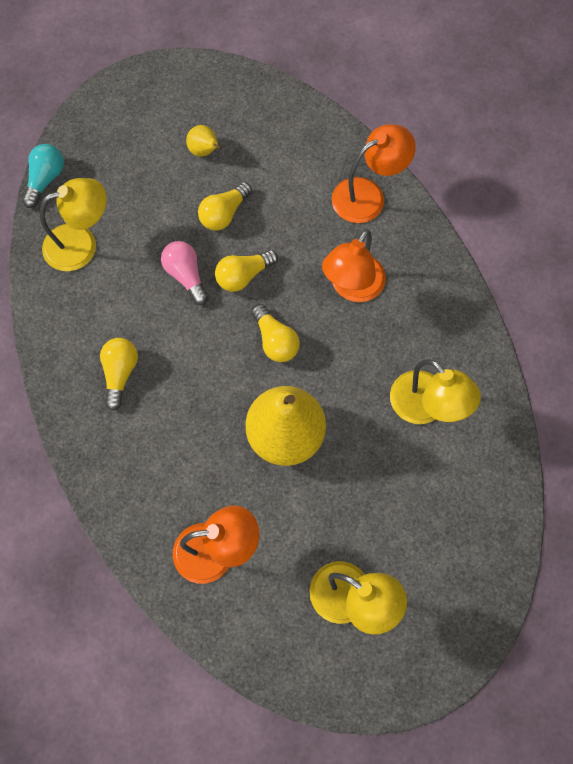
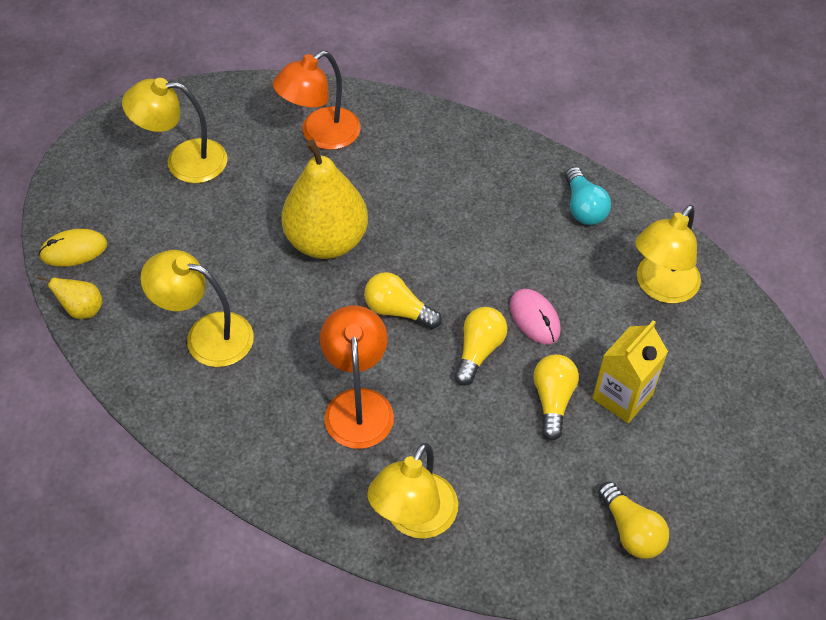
camera: 145 degrees right, 15 degrees down
(45, 179) = (760, 325): turquoise light bulb -> turquoise light bulb (583, 207)
(120, 373) = (515, 207): yellow light bulb -> yellow light bulb (631, 531)
(179, 189) = (622, 397): none -> yellow carton
(186, 276) = (534, 318): pink light bulb -> pink mouse
(204, 151) = (636, 456): yellow pear -> yellow pear (82, 310)
(368, 195) = (414, 519): orange lamp -> yellow lamp
(492, 558) = (74, 250): none -> yellow mouse

